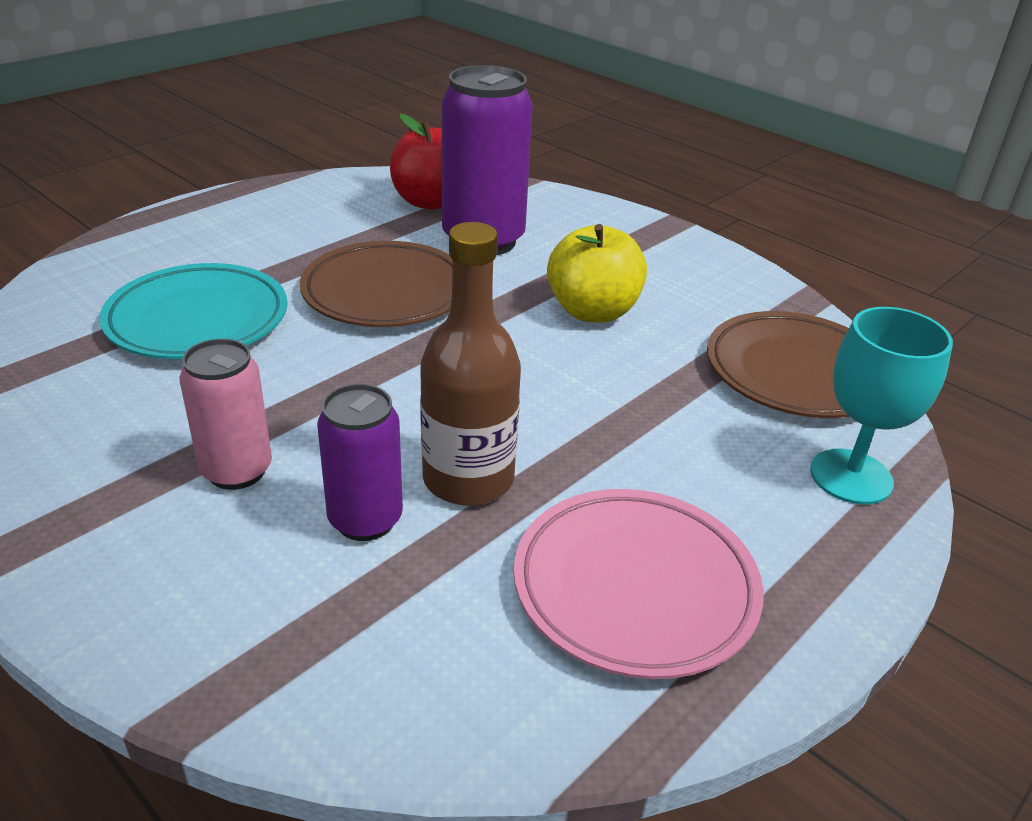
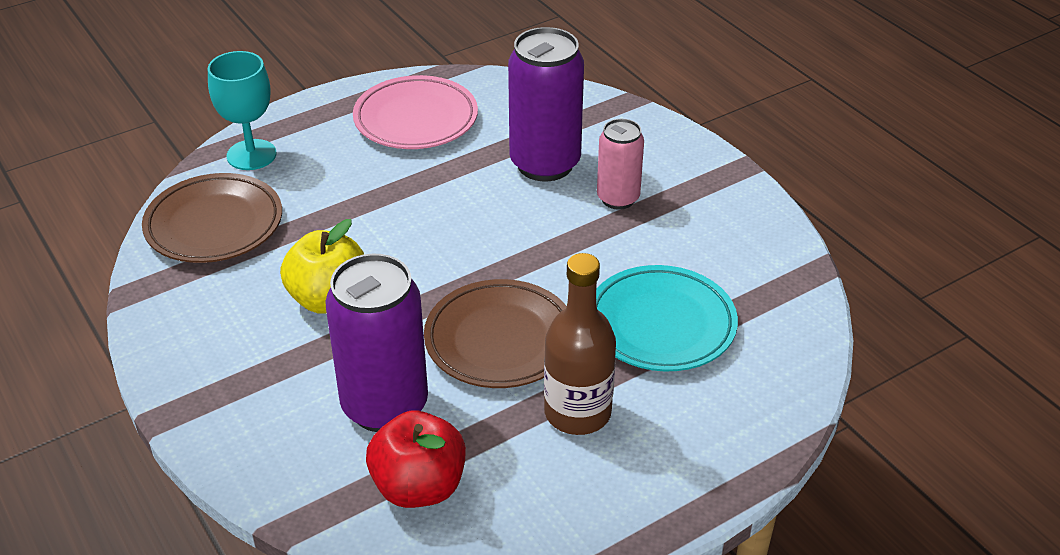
camera: 165 degrees left, 5 degrees up
(365, 520) = (545, 164): purple can -> purple can, size x1.70
(468, 479) = (481, 178): brown bottle -> brown bottle (577, 413)

